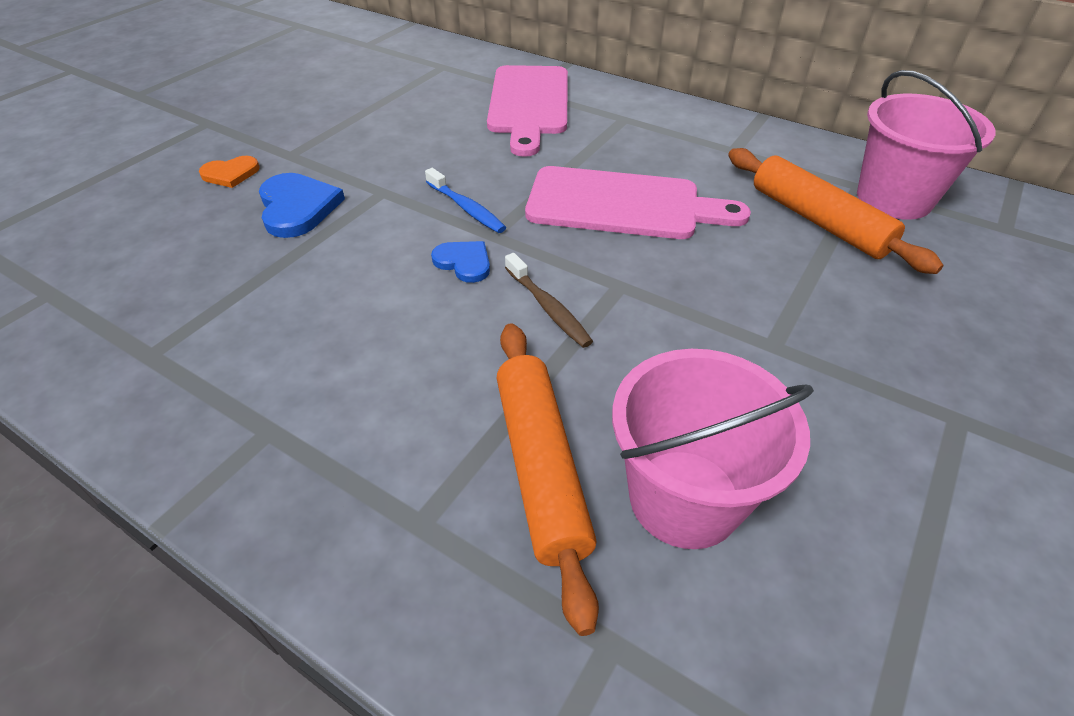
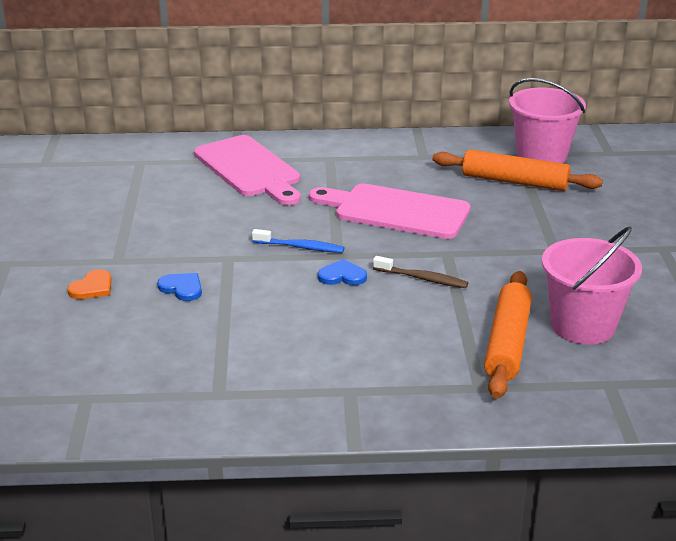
camera: 35 degrees left, 15 degrees down
(297, 207) = (182, 288): blue heart -> blue heart, size x0.61
(541, 467) = (507, 343): orange rolling pin -> orange rolling pin turned 60 degrees clockwise
(622, 205) = (395, 211): pink cutting board -> pink cutting board turned 135 degrees counterclockwise

